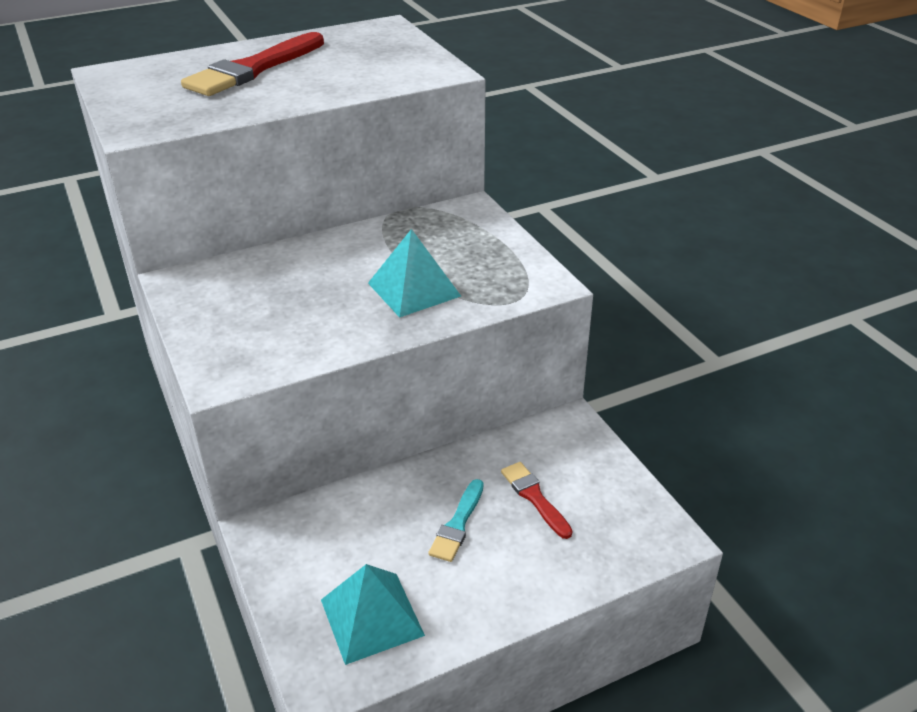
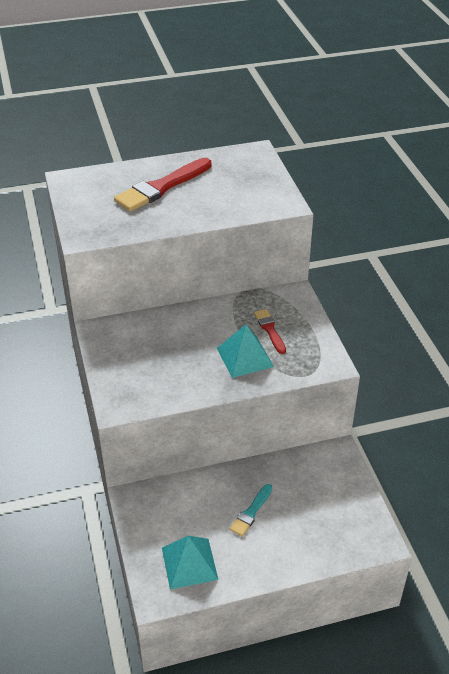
camera: 10 degrees right, 5 degrees up
(534, 497) = (302, 501): red brush -> red brush (270, 330)

